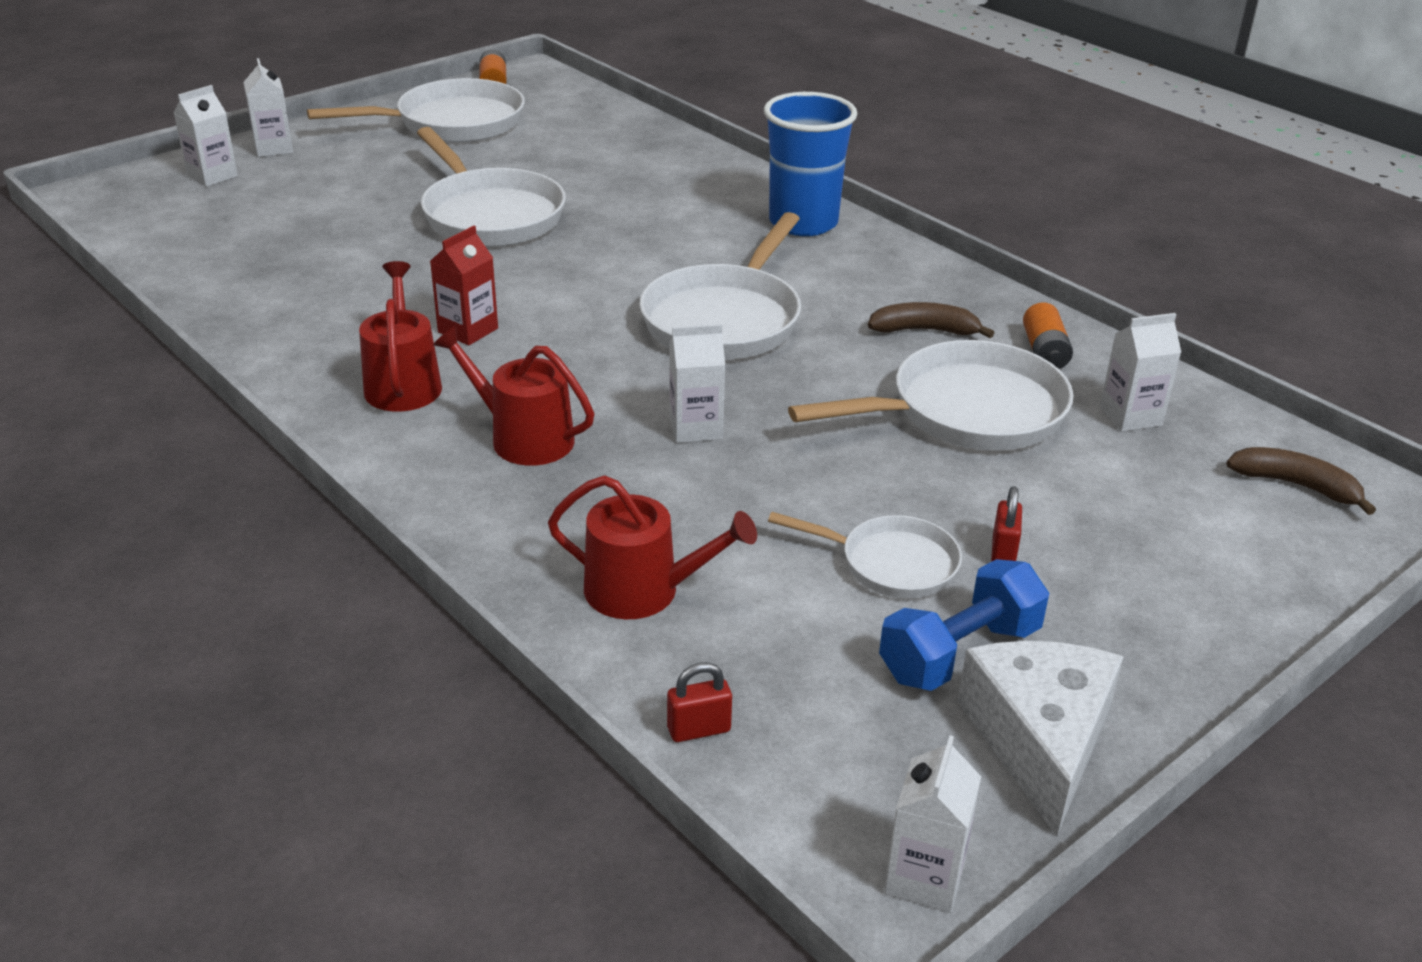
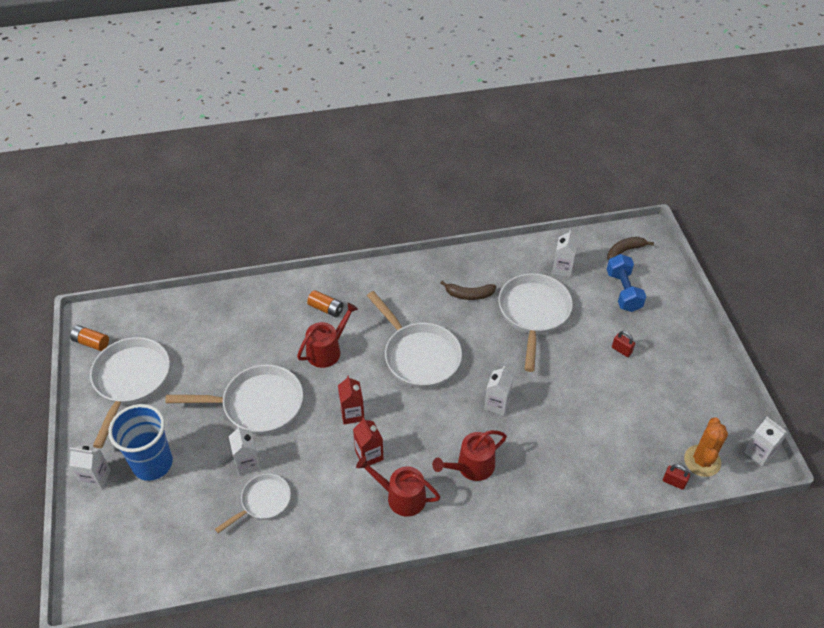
camera: 60 degrees left, 15 degrees up
(212, 176) = (112, 519): white carton -> white carton (247, 463)
(540, 293) = (352, 414): none -> red carton
(643, 591) = (593, 467): red watering can -> red watering can (327, 350)
(699, 729) = (674, 482): red padlock -> red padlock turned 75 degrees counterclockwise
(803, 223) = (352, 288): blue cup -> blue cup (152, 464)
(803, 766) = (702, 461): none -> orange cactus
(891, 564) = (613, 385): white pan -> white pan (263, 502)
(925, 330) = (469, 295): brown banana -> brown banana turned 120 degrees counterclockwise
(959, 653) = (667, 391): blue dumbbell -> blue dumbbell (623, 291)
(1039, 741) = (715, 393): white cheese -> none
(1044, 352) = (506, 267): orange battery -> orange battery (326, 308)

